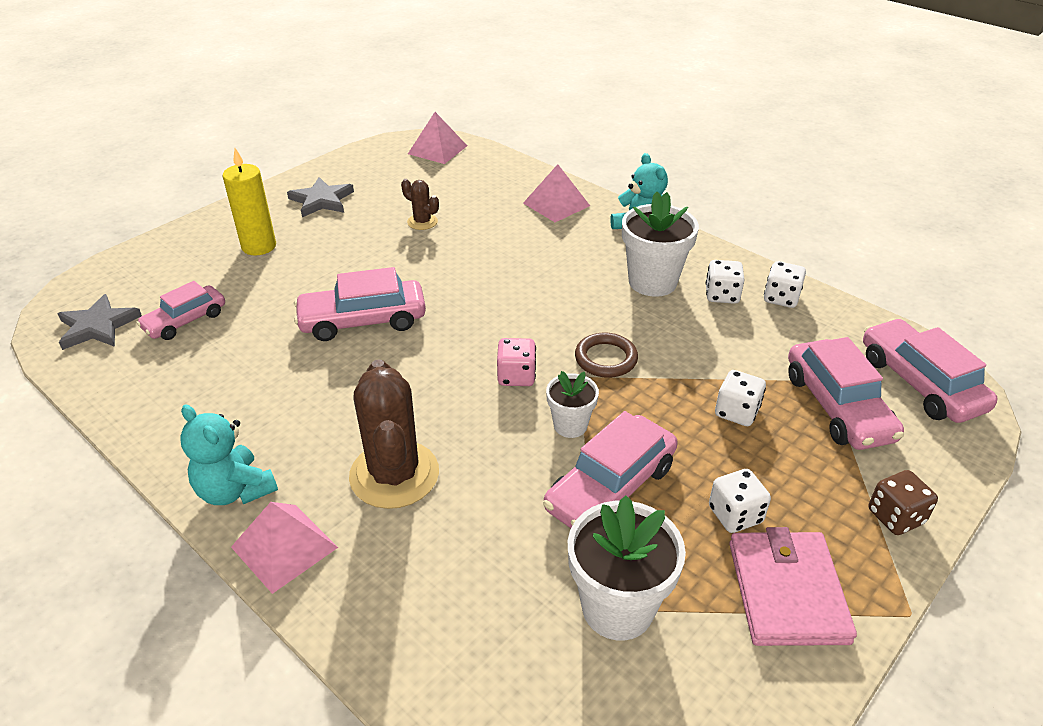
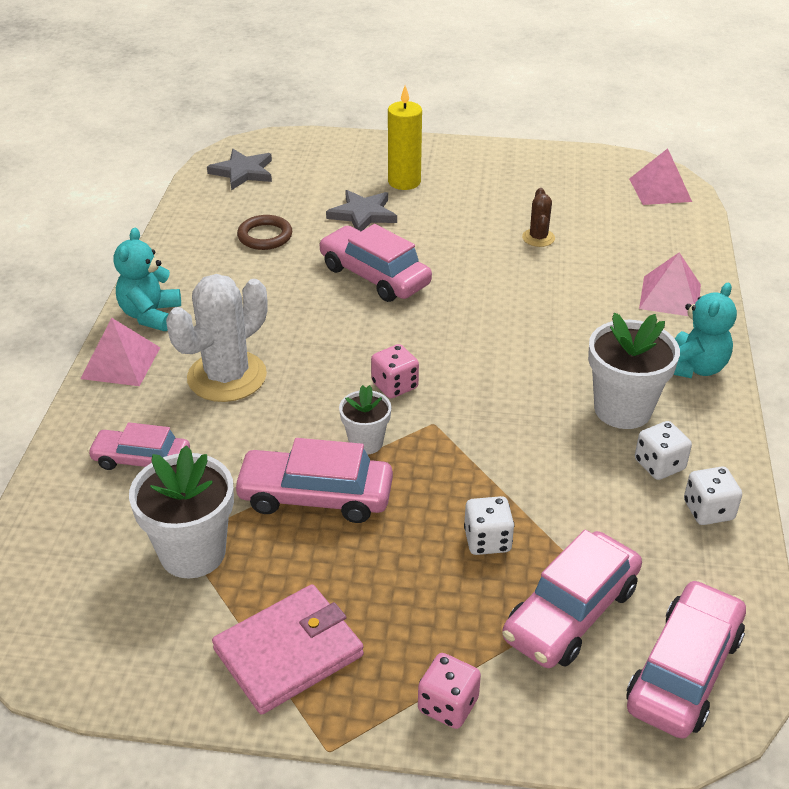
camera: 55 degrees right, 0 degrees up
(185, 321) = (286, 201): pink car -> pink car (142, 460)
(321, 200) = (500, 175): grey star -> grey star (363, 214)
(394, 474) = (227, 377): brown cactus -> white cactus
(606, 359) = (473, 427): brown ring -> brown ring (265, 236)
(735, 515) = (351, 587): white dice -> none
(895, 517) = (448, 705): brown dice -> pink dice

